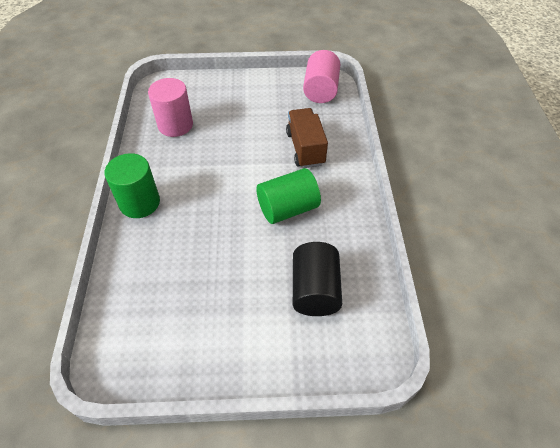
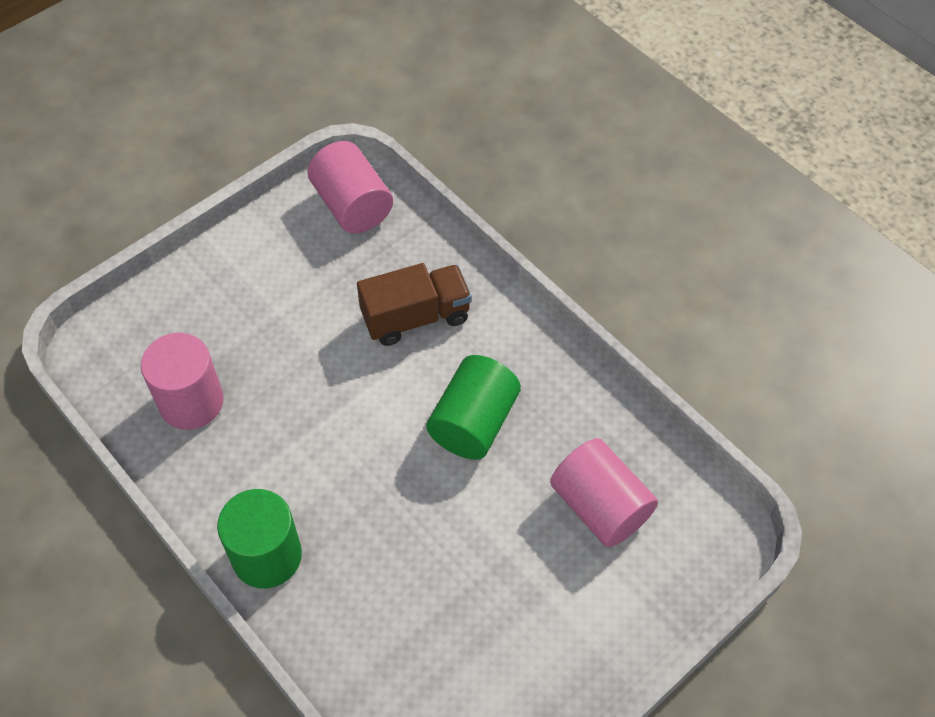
camera: 40 degrees left, 5 degrees up
(305, 148) = (415, 317): brown truck -> brown truck turned 120 degrees clockwise
(315, 290) = (600, 506): black cylinder -> pink cylinder

